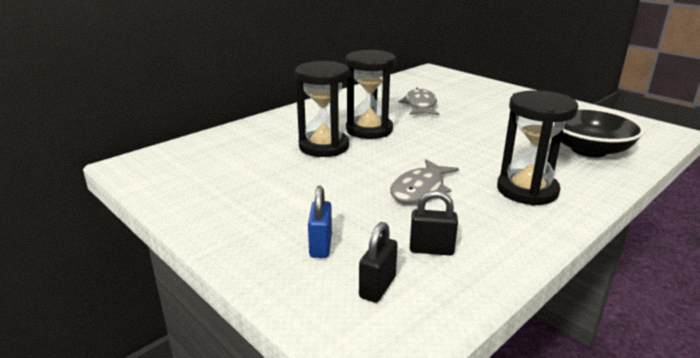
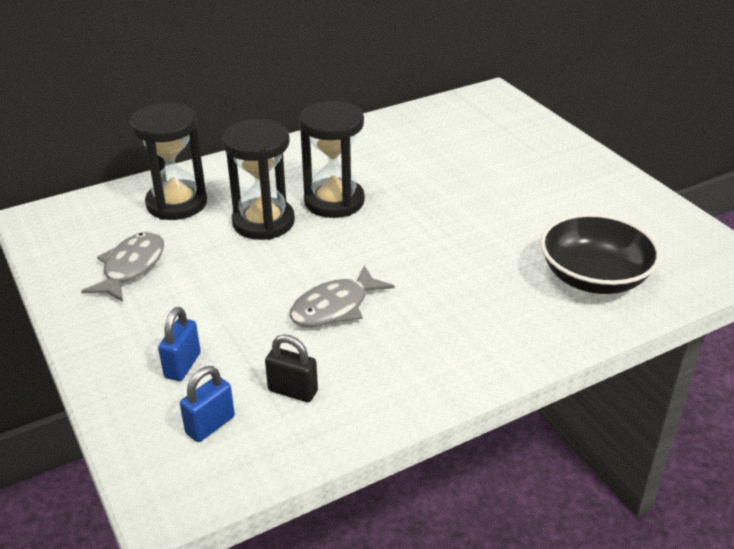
camera: 15 degrees right, 10 degrees up
(377, 287) = (210, 425): black padlock -> blue padlock
(420, 105) = (428, 165): grey fish -> grey fish (131, 267)
(527, 190) = (460, 330): black hourglass -> black hourglass (177, 203)

